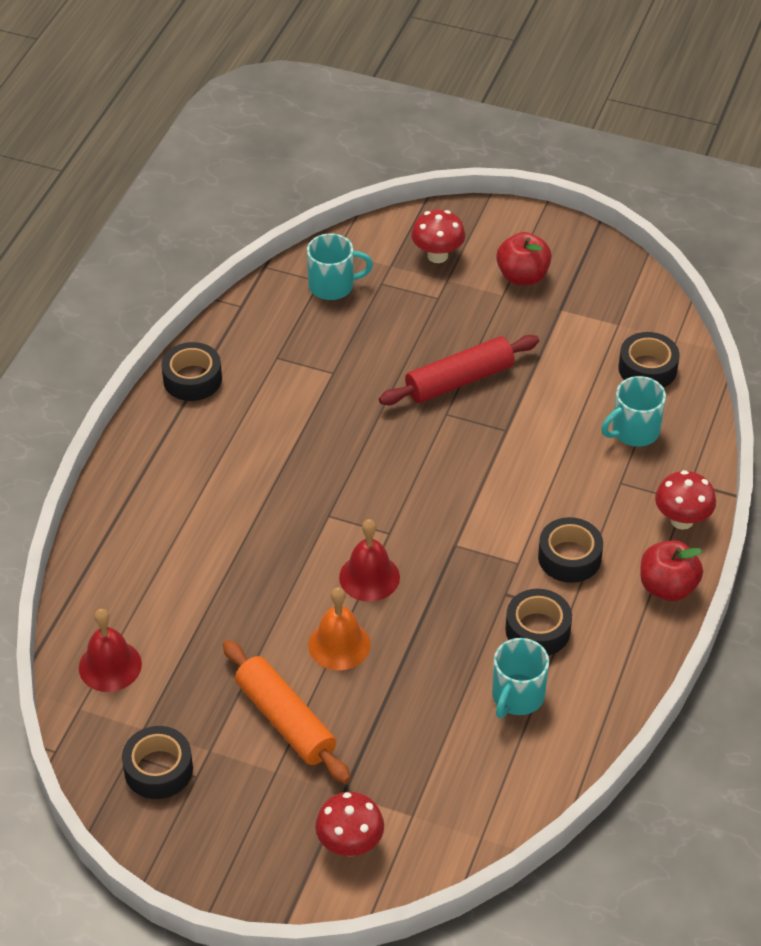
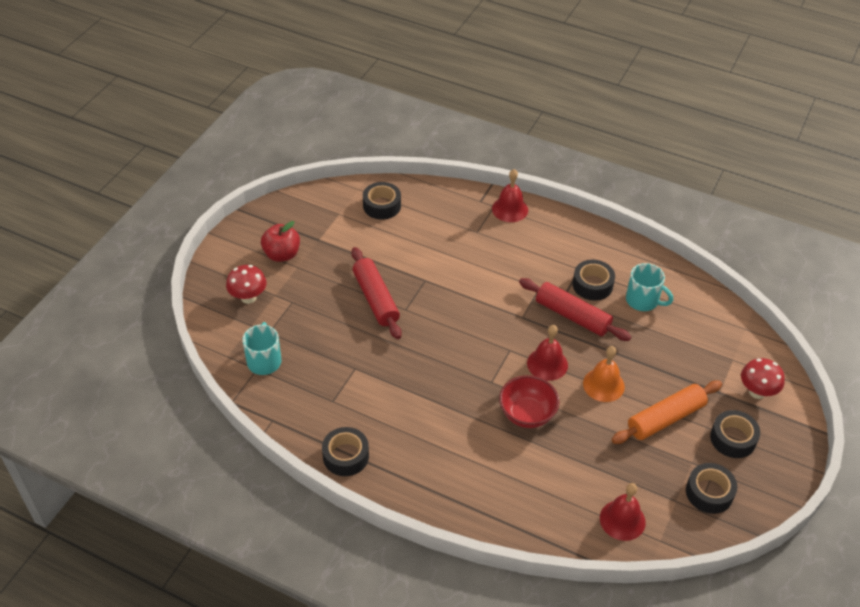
camera: 85 degrees left, 0 degrees up
(276, 557) = (527, 414): none -> red bowl
(467, 605) = (572, 316): none -> red rolling pin
(569, 557) = (536, 263): black tape -> black tape (733, 439)
(634, 431) = (435, 219): turquoise mug -> none
(667, 587) = (561, 223): red apple -> none
(682, 520) = (510, 209): red mushroom -> red bell

